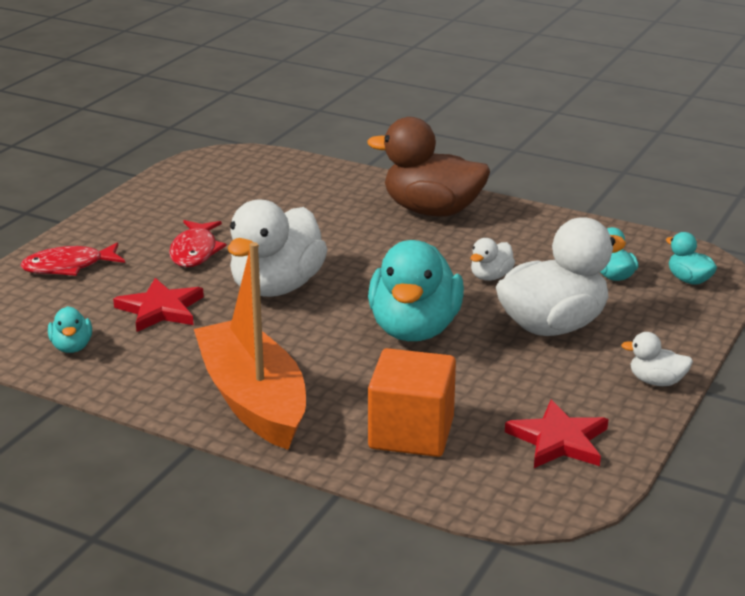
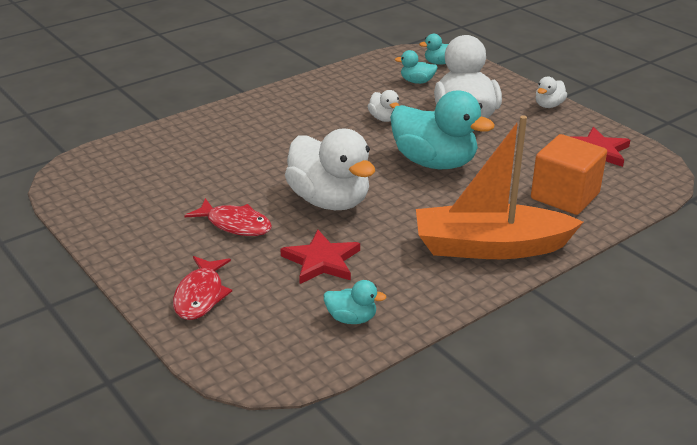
camera: 65 degrees left, 5 degrees up
(432, 211) = (268, 113): brown duck -> none

